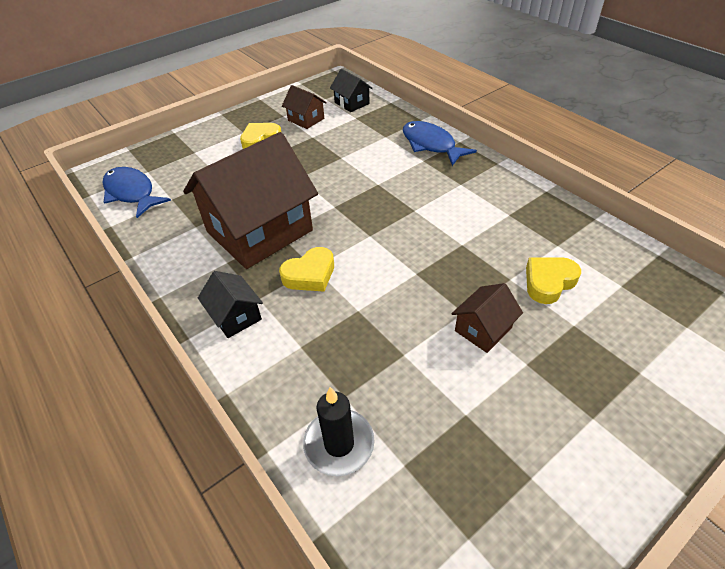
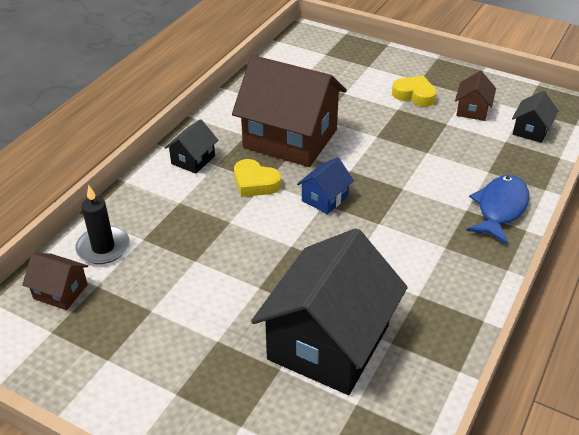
camera: 65 degrees right, 5 degrees down
(131, 193) = (294, 58): blue fish -> none
(363, 233) = (324, 198): none -> blue house
(483, 329) = (244, 304): brown house -> brown house (60, 291)
(548, 282) = (329, 342): yellow heart -> black house

